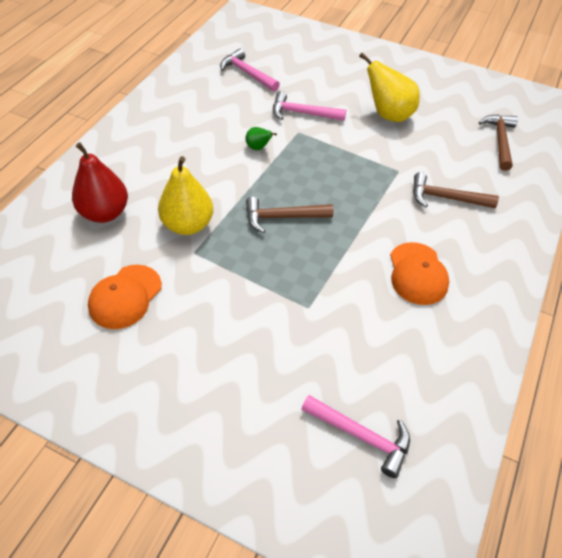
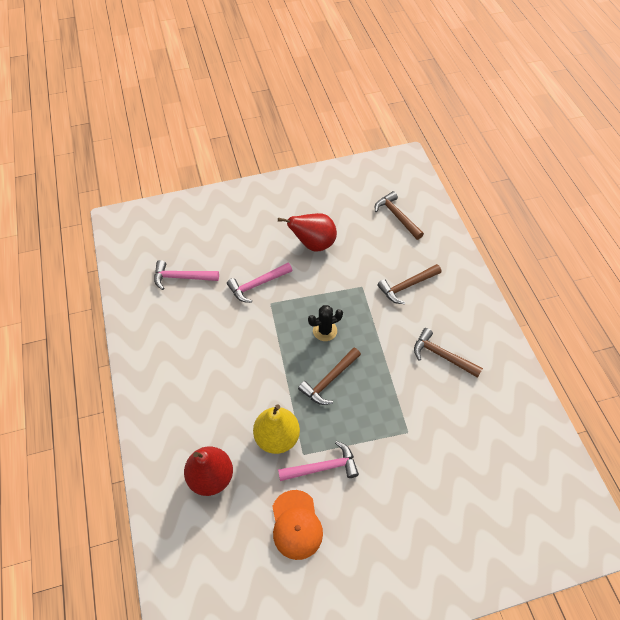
camera: 40 degrees left, 5 degrees up
(258, 148) = (258, 337): green pear -> none
(323, 180) = (325, 330): none -> black cactus
(362, 436) = (510, 486): pink hammer -> pink hammer (323, 467)
(388, 115) = (313, 244): yellow pear -> red pear
(417, 273) = (441, 355): orange cap -> brown hammer

